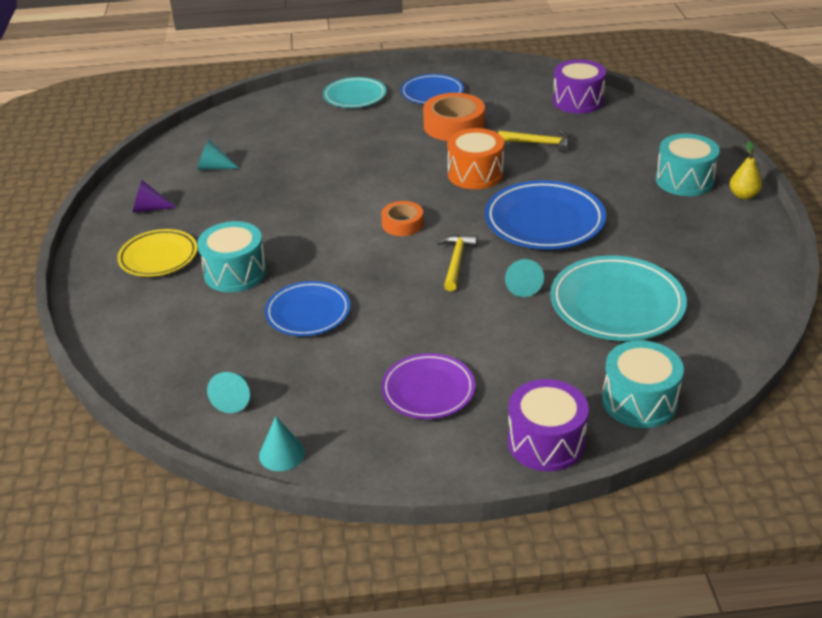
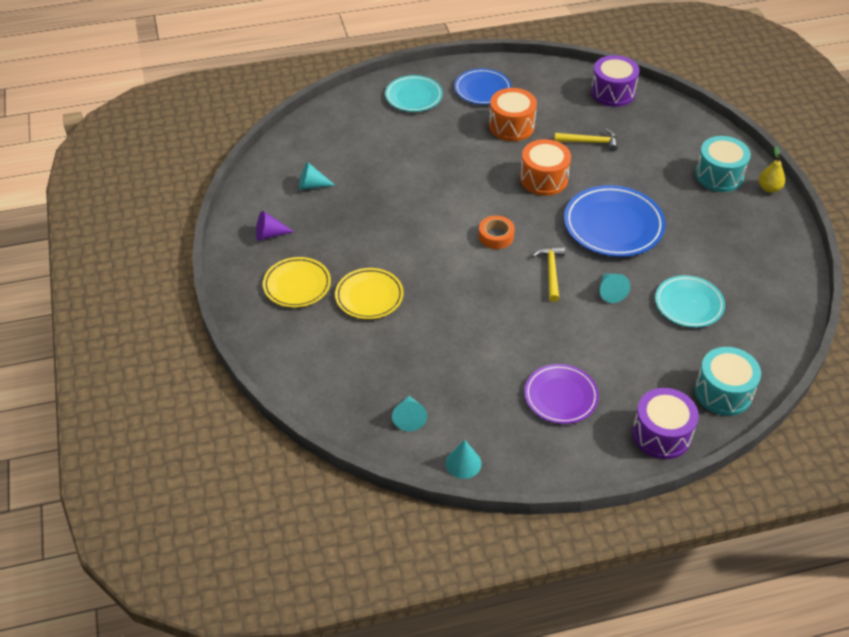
camera: 10 degrees left, 10 degrees up
(235, 272) = (369, 296): turquoise drum -> yellow plate
(308, 313) = (443, 332): blue plate -> none
(454, 125) = (511, 126): orange tape -> orange drum
(616, 304) = (689, 304): turquoise plate -> turquoise plate, size x0.64

